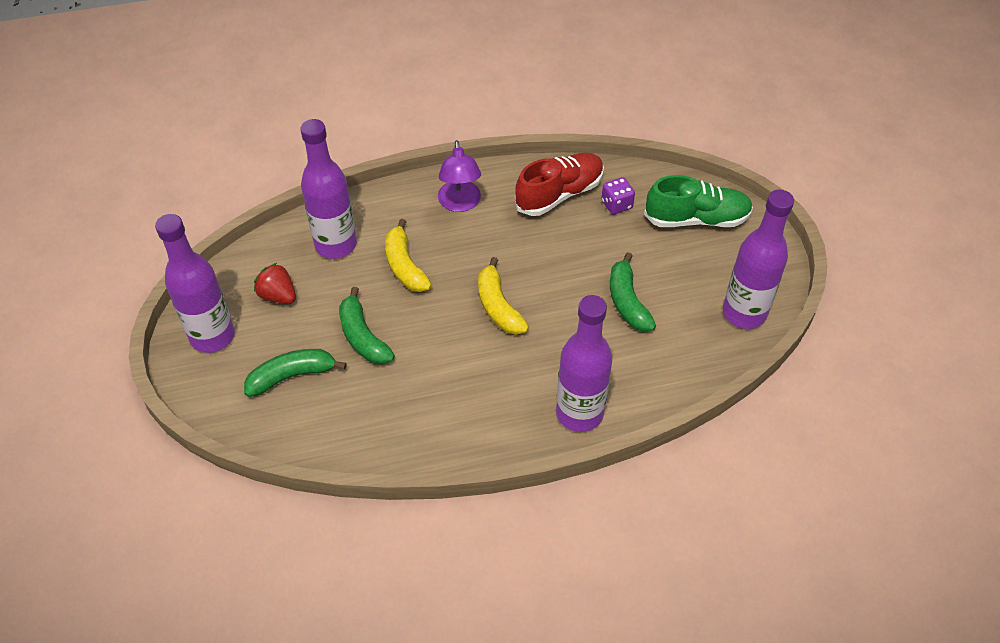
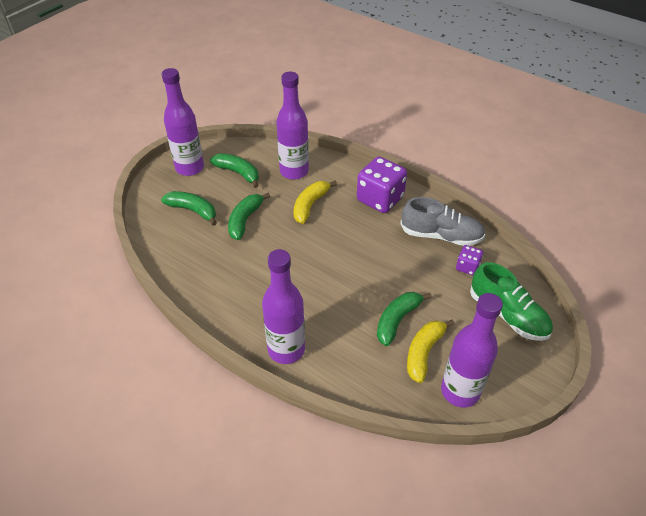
camera: 50 degrees right, 5 degrees down
(278, 295) = (238, 173): red strawberry -> green banana
(460, 204) = (380, 199): purple lamp -> purple dice
(498, 306) = (325, 261): yellow banana -> yellow banana (423, 352)
(559, 194) = (441, 236): red shoe -> grey shoe

